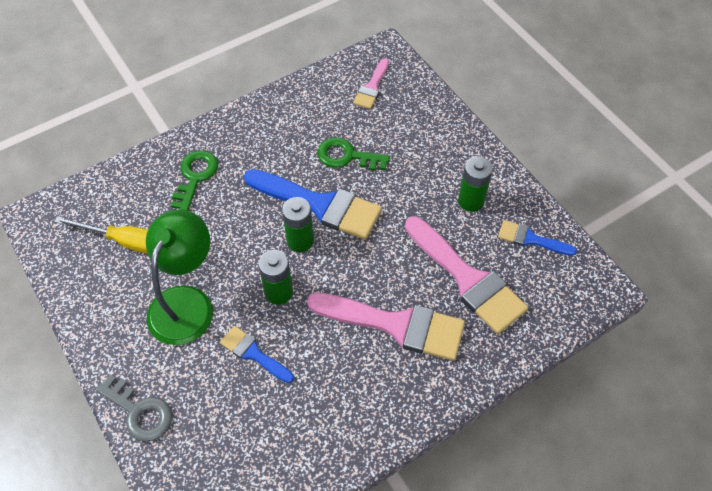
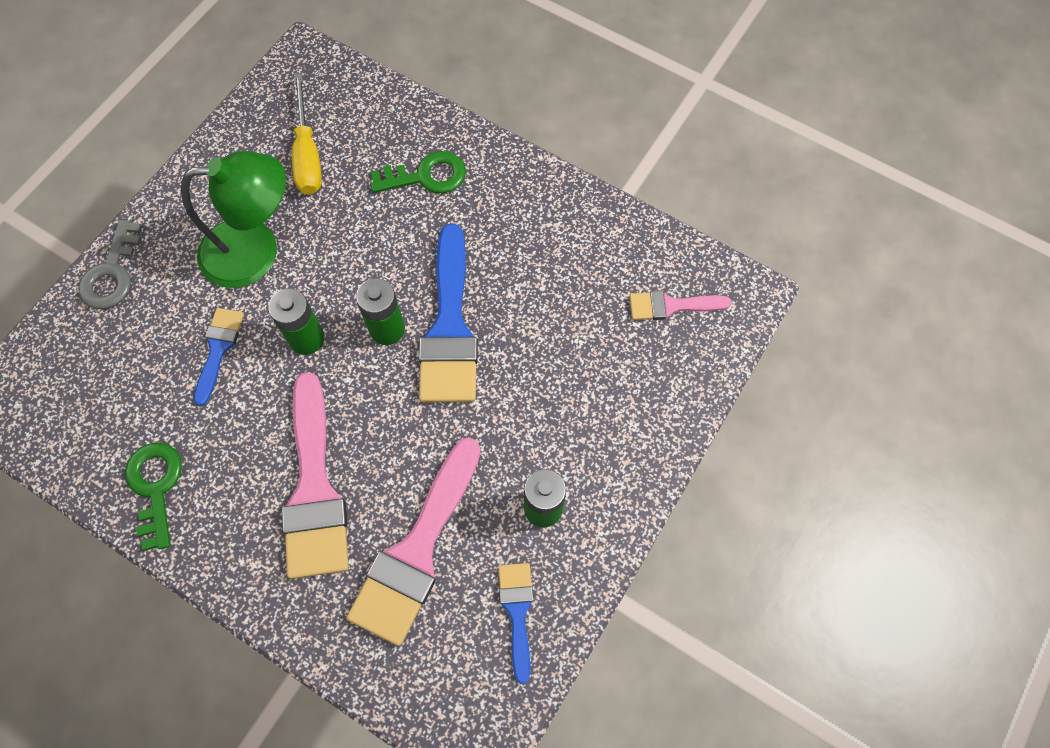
camera: 65 degrees right, 10 degrees up
(347, 156) = (539, 325): green key -> green key (155, 487)

